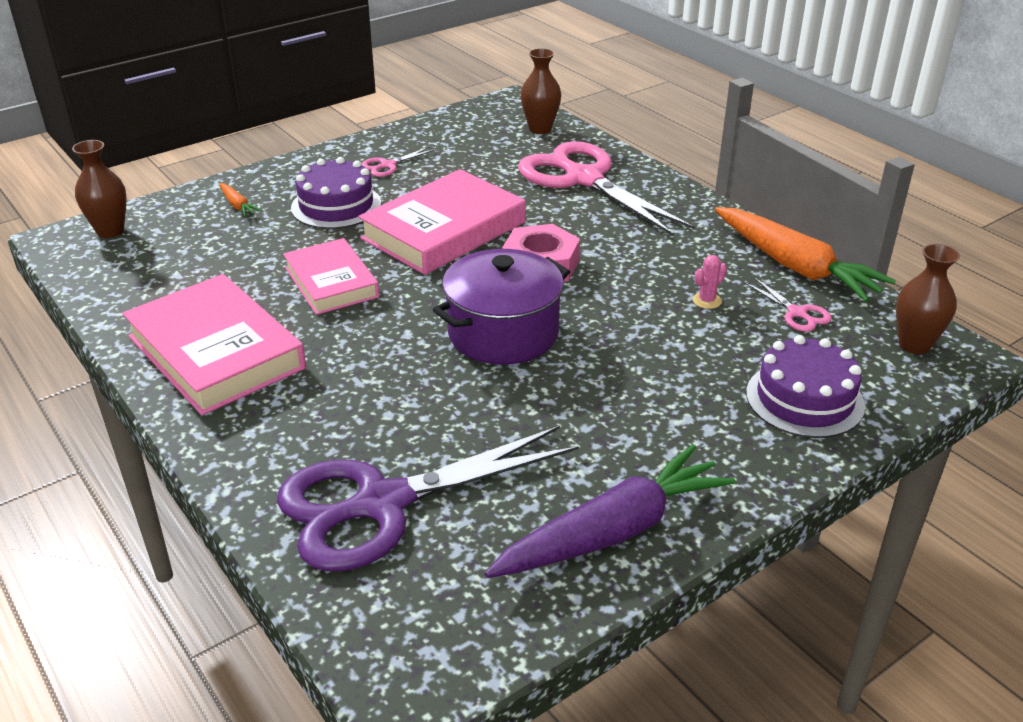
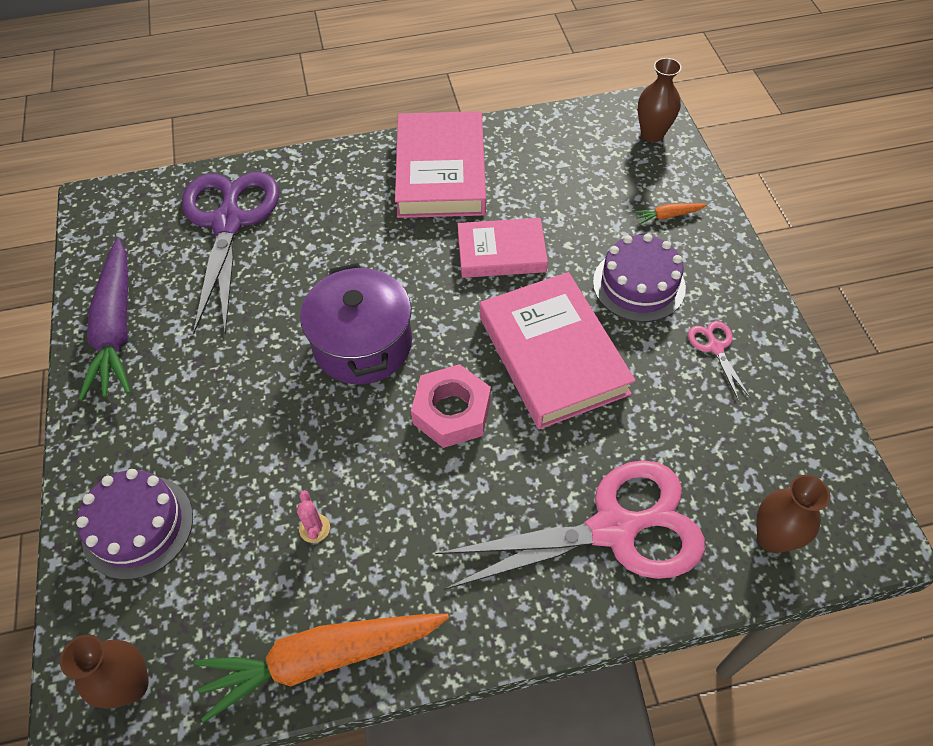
camera: 115 degrees right, 20 degrees up
(215, 352) = (440, 171): pink book -> pink book turned 75 degrees counterclockwise
(796, 313) = (247, 602): pink scissors -> none

